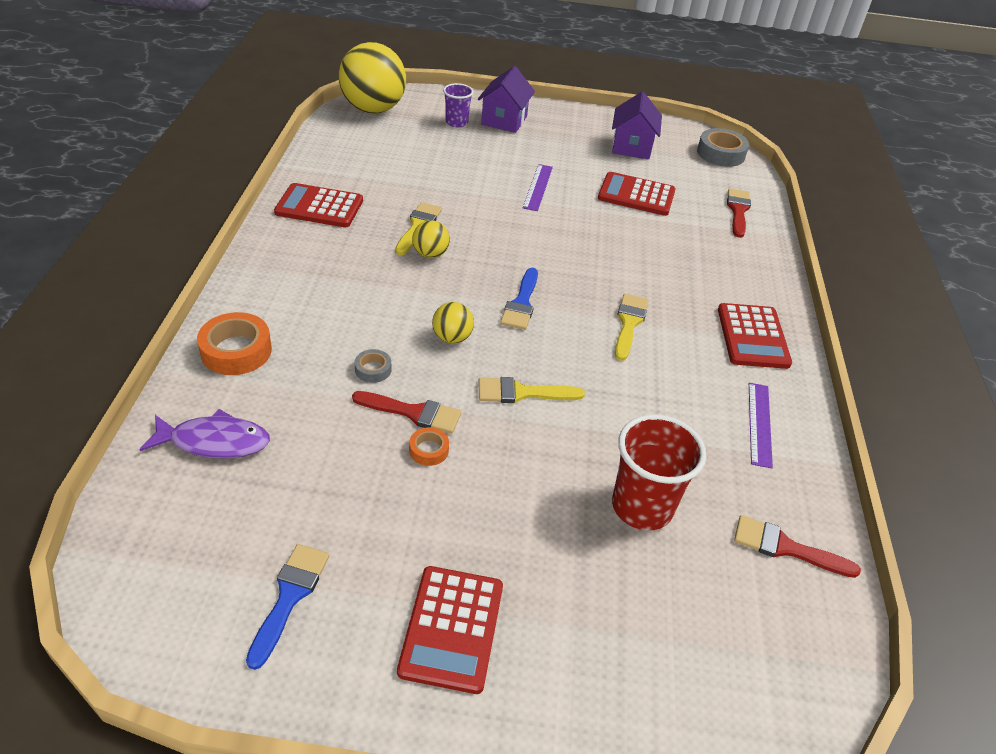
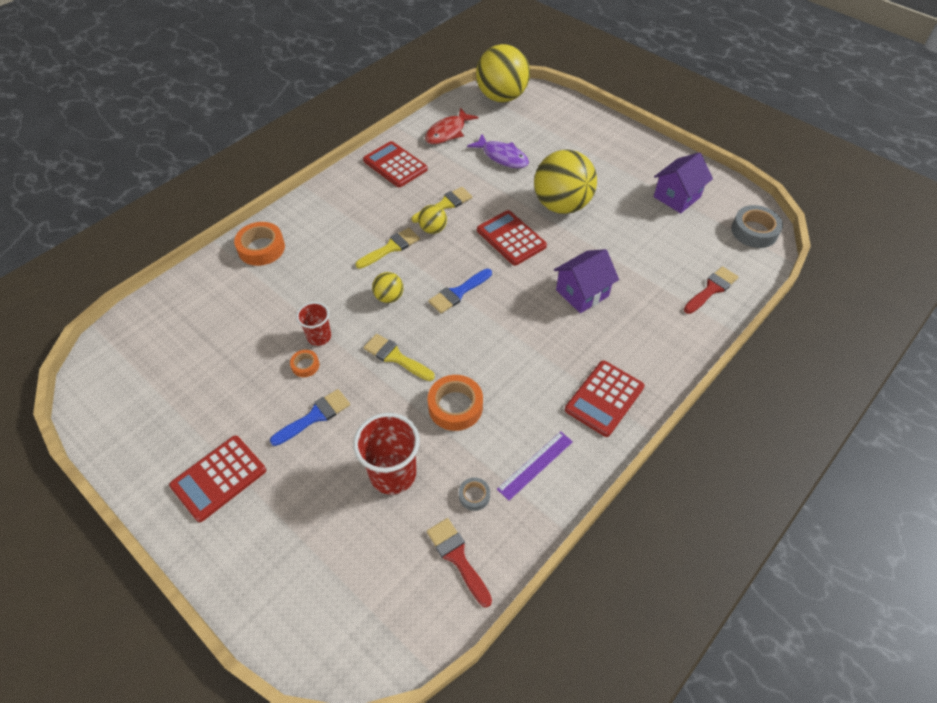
camera: 40 degrees right, 10 degrees up
(214, 442) = (203, 301): purple fish -> purple fish (502, 157)
(289, 597) = (162, 411): blue brush -> blue brush (315, 416)
(348, 157) = (448, 132): none -> red fish
(373, 369) = (323, 296): grey tape -> grey tape (474, 496)
(413, 412) = (319, 337): red brush -> red cup
(456, 122) = (553, 128): purple cup -> none
(504, 120) = (592, 138): purple house -> purple house (582, 293)
(538, 187) = (561, 205): purple ruler -> yellow ball
(629, 323) = (519, 343): yellow brush -> yellow brush (391, 248)
(633, 410) = (455, 406): none -> orange tape
(636, 195) = (635, 241): red calculator -> red calculator (511, 238)

